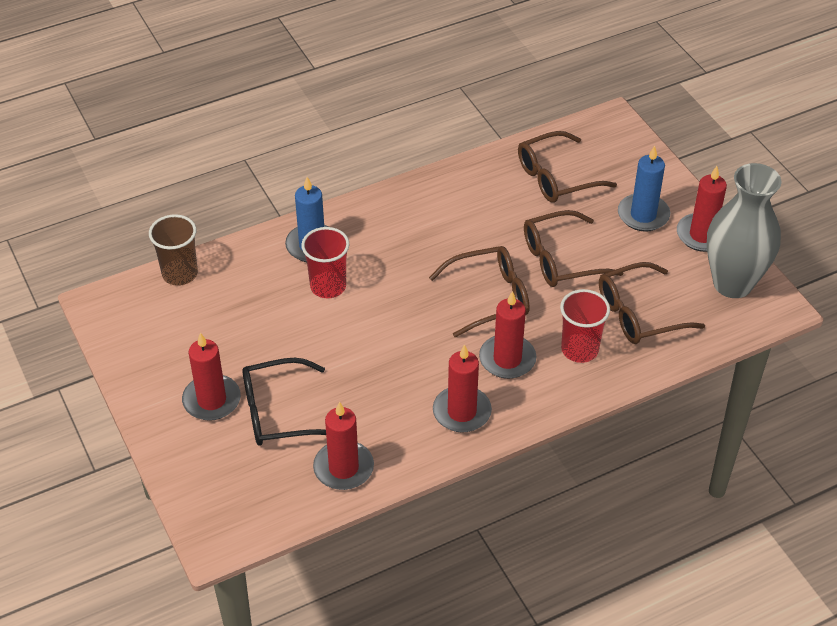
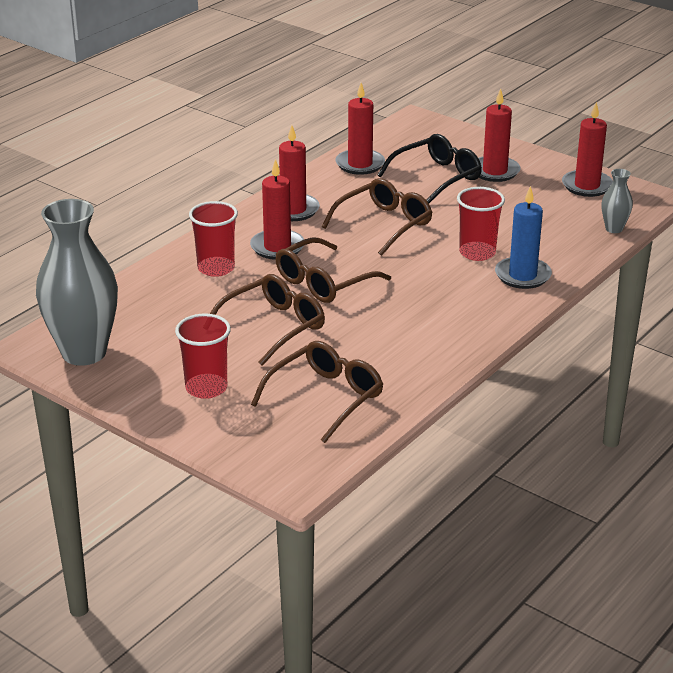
camera: 155 degrees right, 15 degrees down
(180, 274) = (614, 229): brown cup -> grey vase
(638, 314) = (172, 305): brown glasses -> brown glasses (384, 224)
(643, 215) = (206, 388): blue candle -> red cup
(702, 235) = (131, 387): red candle -> red candle (587, 186)

